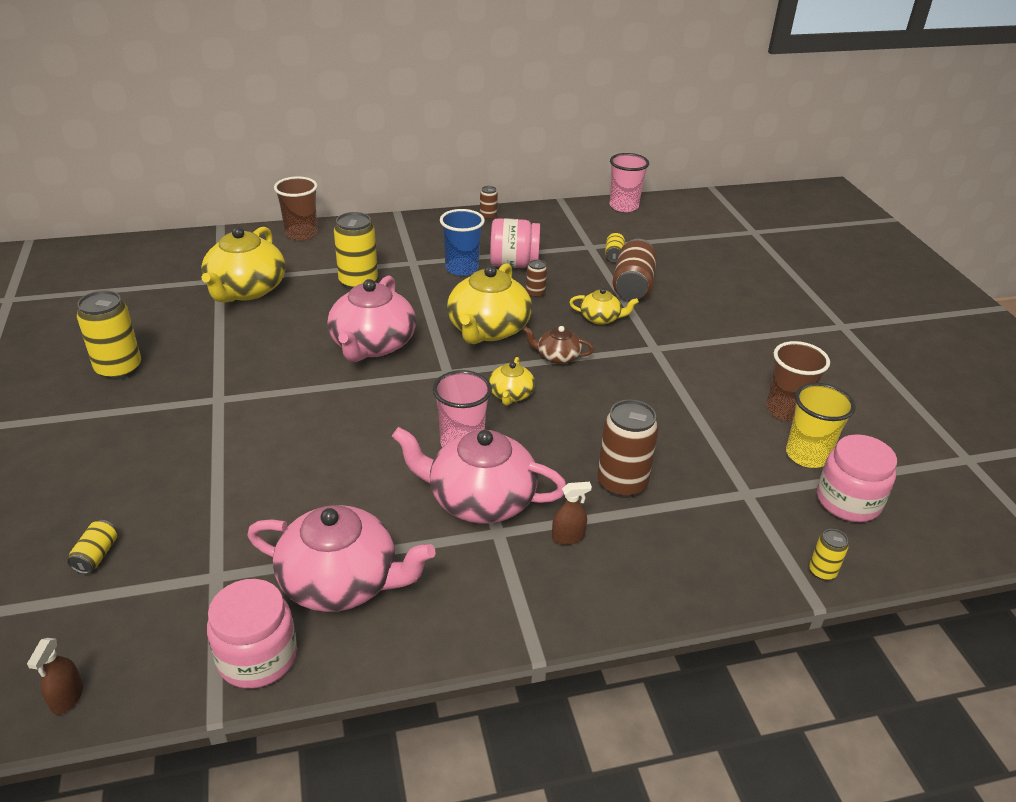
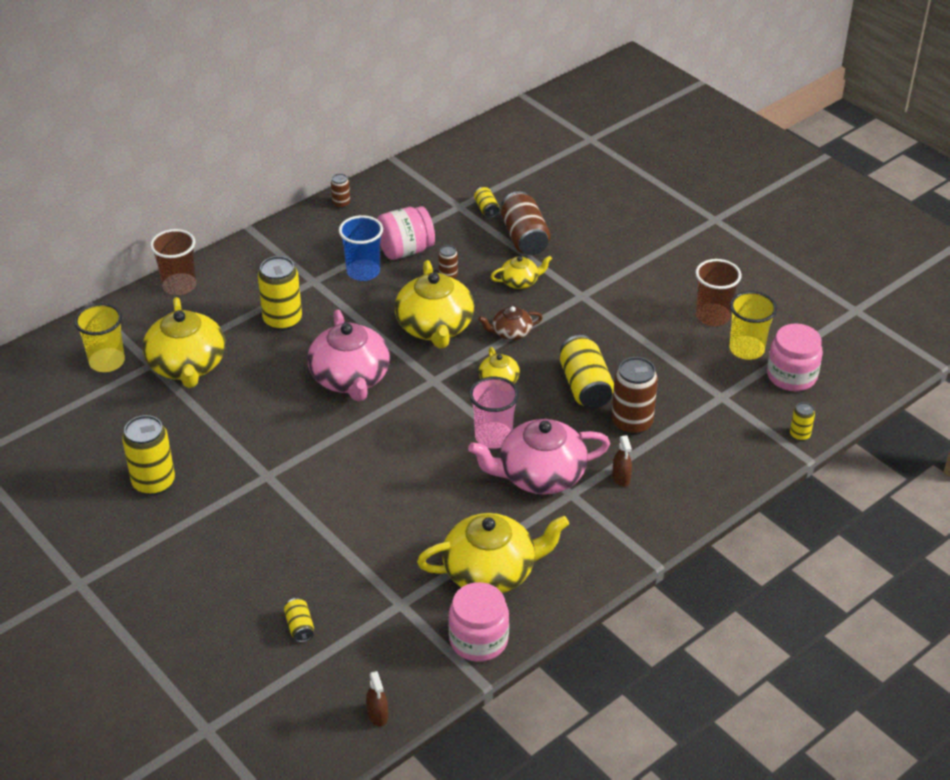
camera: 25 degrees left, 5 degrees up
(188, 267) = (107, 362): none -> yellow cup
(341, 581) = (491, 571): pink teapot -> yellow teapot
(568, 537) = (621, 478): brown spray bottle -> brown spray bottle turned 120 degrees clockwise
(597, 429) = (585, 386): none -> yellow can
(623, 206) = (457, 147): pink cup -> none

